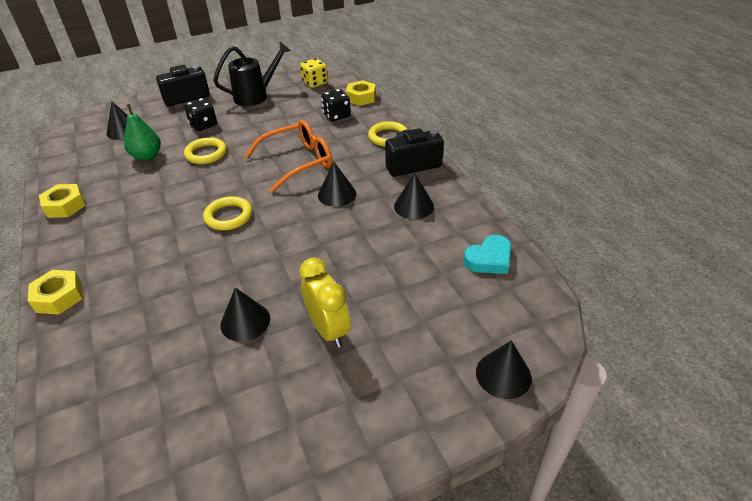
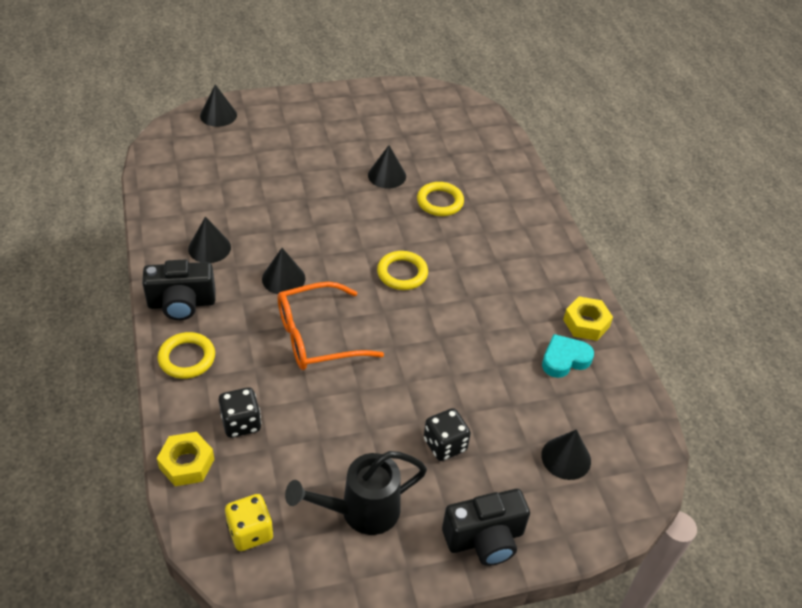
camera: 175 degrees left, 5 degrees up
(59, 297) = (543, 221): yellow nut -> none
(147, 156) = (514, 389): green pear -> none
(206, 154) = (434, 378): yellow ring -> yellow ring (440, 202)
(328, 330) = (325, 159): yellow clock -> none
(489, 259) = (173, 184): turquoise heart -> turquoise heart (564, 359)

